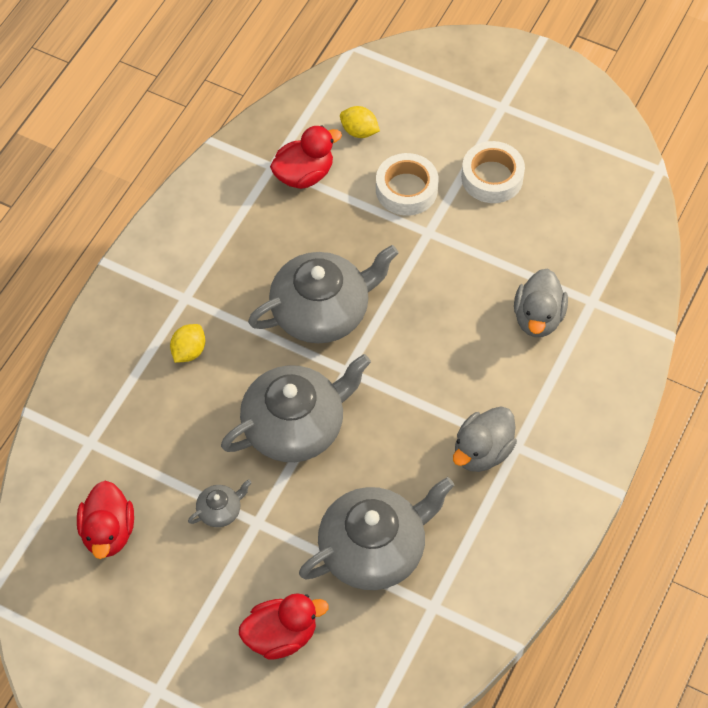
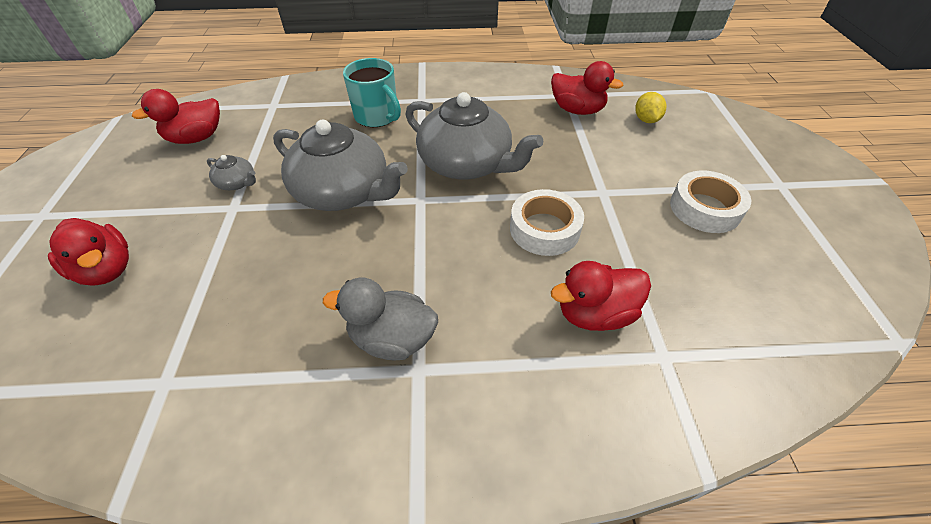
camera: 60 degrees right, 10 degrees down
(189, 351) = (377, 117): yellow lemon -> turquoise mug
(374, 549) = (228, 297): grey teapot -> none
(406, 189) = (627, 163): white tape -> white tape (544, 229)
(538, 318) = (595, 313): grey duck -> red duck

